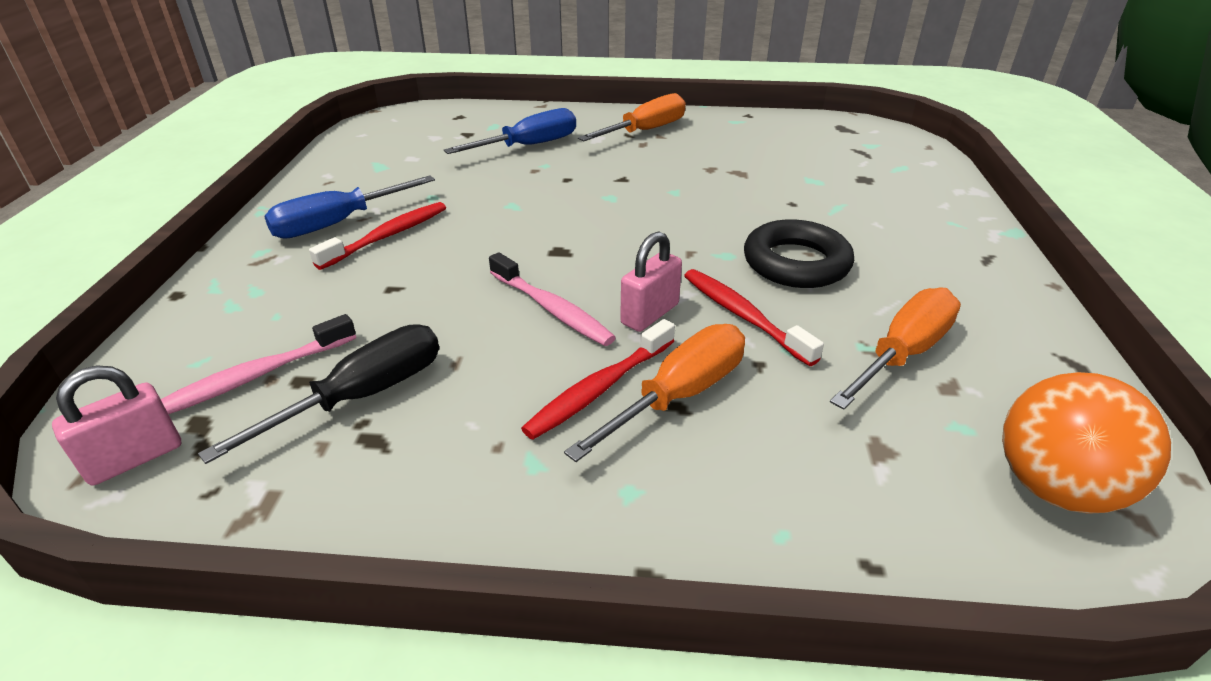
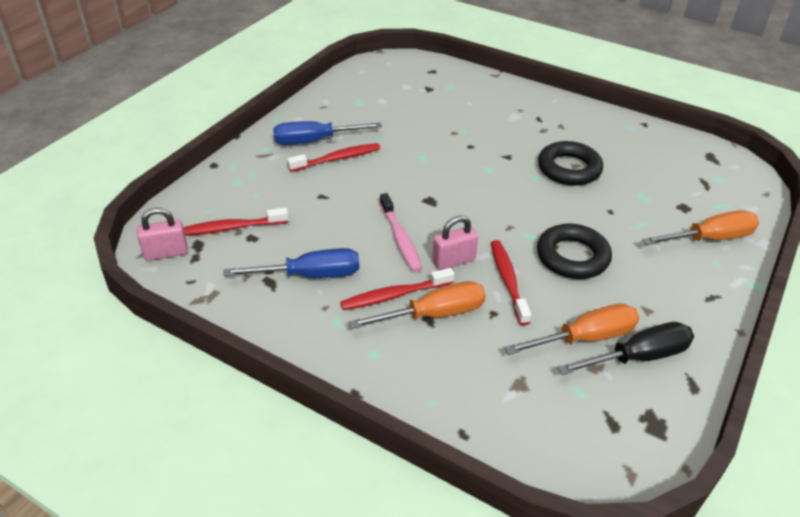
camera: 25 degrees right, 5 degrees up
(254, 377) = (231, 228): pink toothbrush -> red toothbrush
(364, 395) = (277, 256): black screwdriver -> black screwdriver (639, 357)
(530, 145) = (464, 110): blue screwdriver -> blue screwdriver (311, 275)
(646, 131) = (554, 118): orange screwdriver -> orange screwdriver (711, 238)
(706, 173) = (569, 169): none -> black ring
(1054, 487) = (599, 440): orange ball -> none

